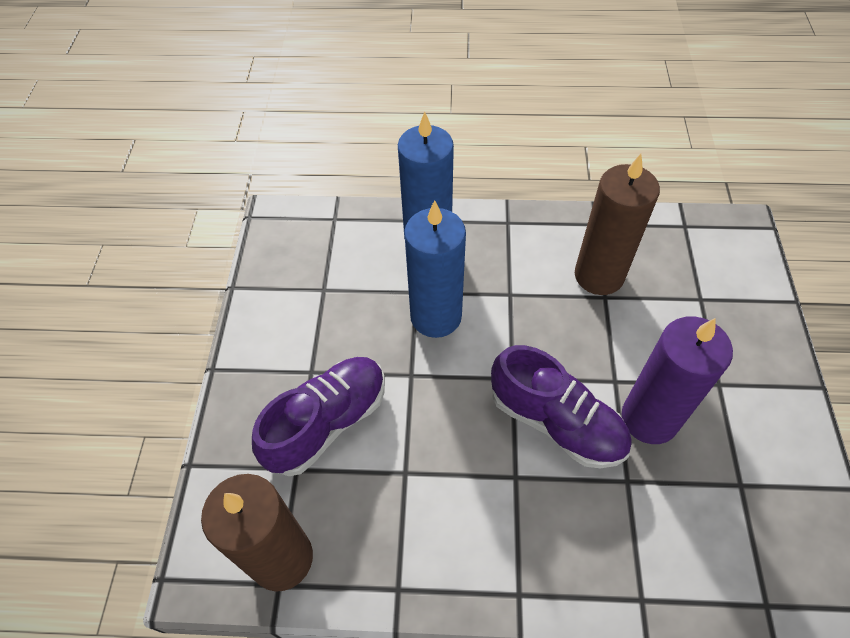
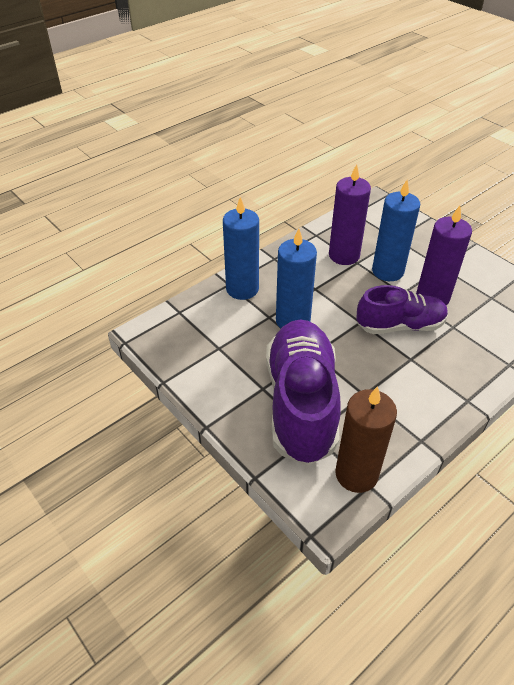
camera: 45 degrees left, 10 degrees down
(327, 423) = (301, 403): purple shoe -> purple shoe, size x1.61
(599, 275) = (344, 255): brown candle -> purple candle
(632, 337) = (387, 271): none -> blue candle

